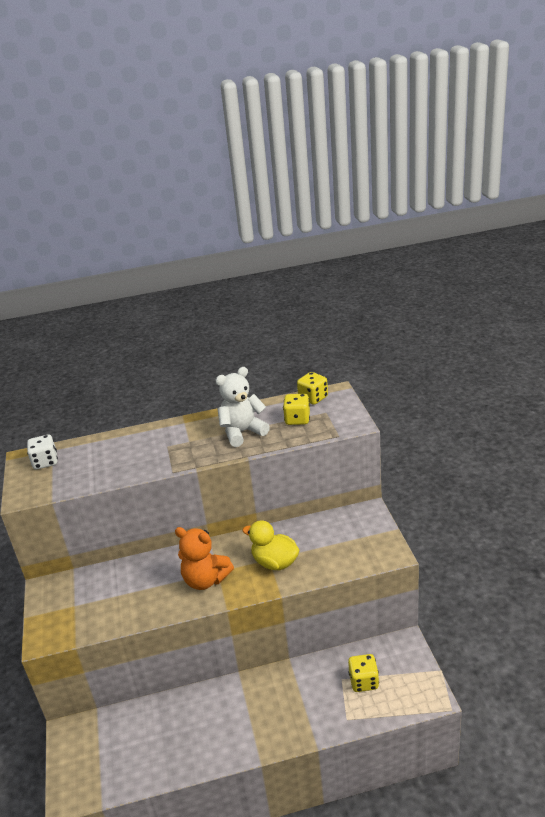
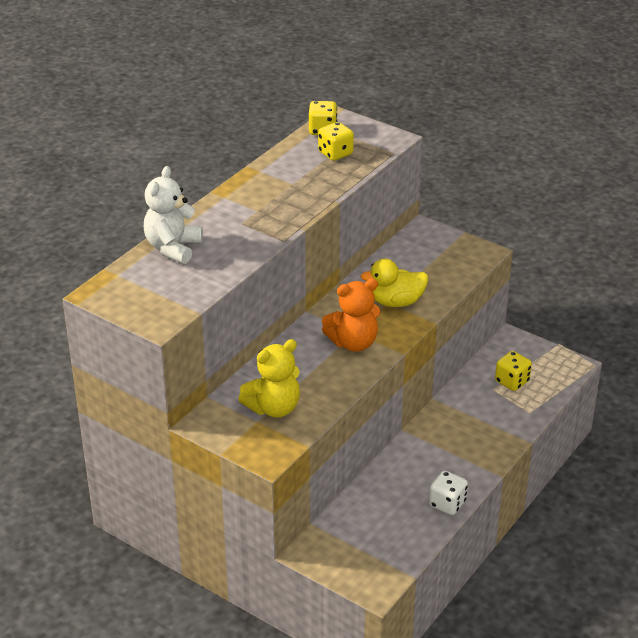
camera: 45 degrees left, 5 degrees up
(45, 462) = (130, 287): white dice -> white dice (447, 503)
(95, 601) = (273, 408): none -> yellow teddy bear
(242, 432) = (299, 183): white teddy bear -> white teddy bear (173, 248)

